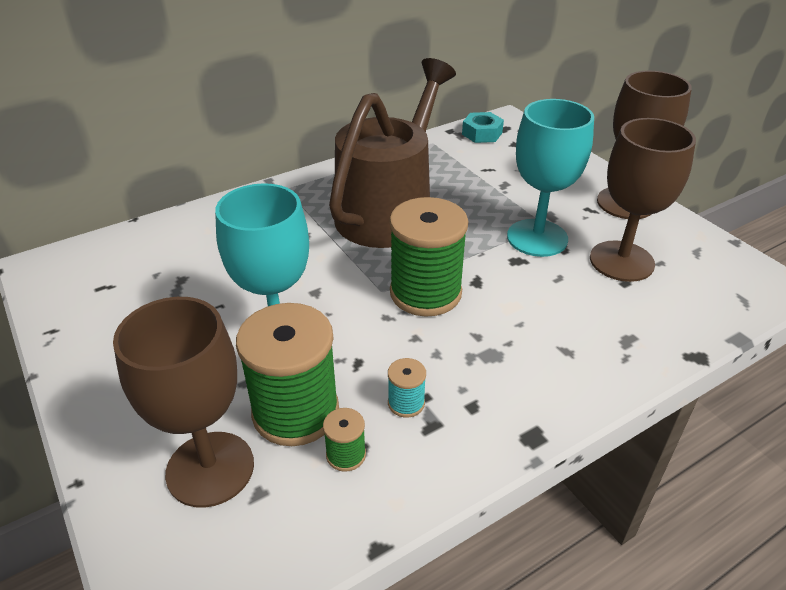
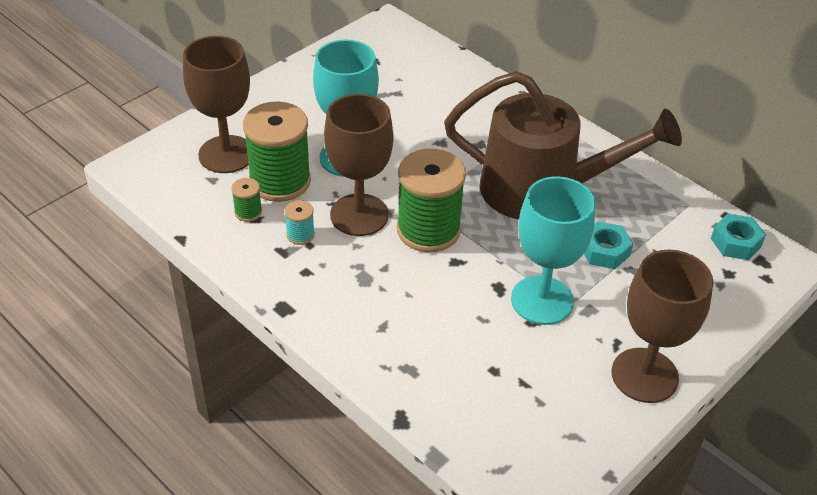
camera: 75 degrees right, 5 degrees up
(479, 193) = (604, 251): none -> turquoise nut
(621, 261) = (529, 368): brown goblet -> brown goblet (359, 215)

